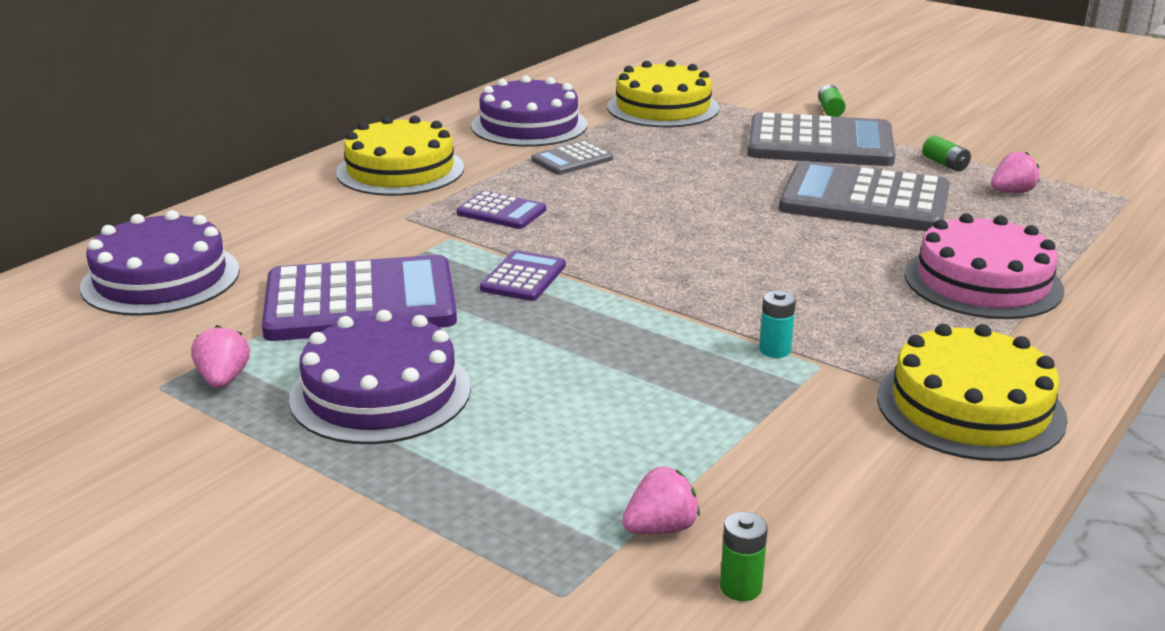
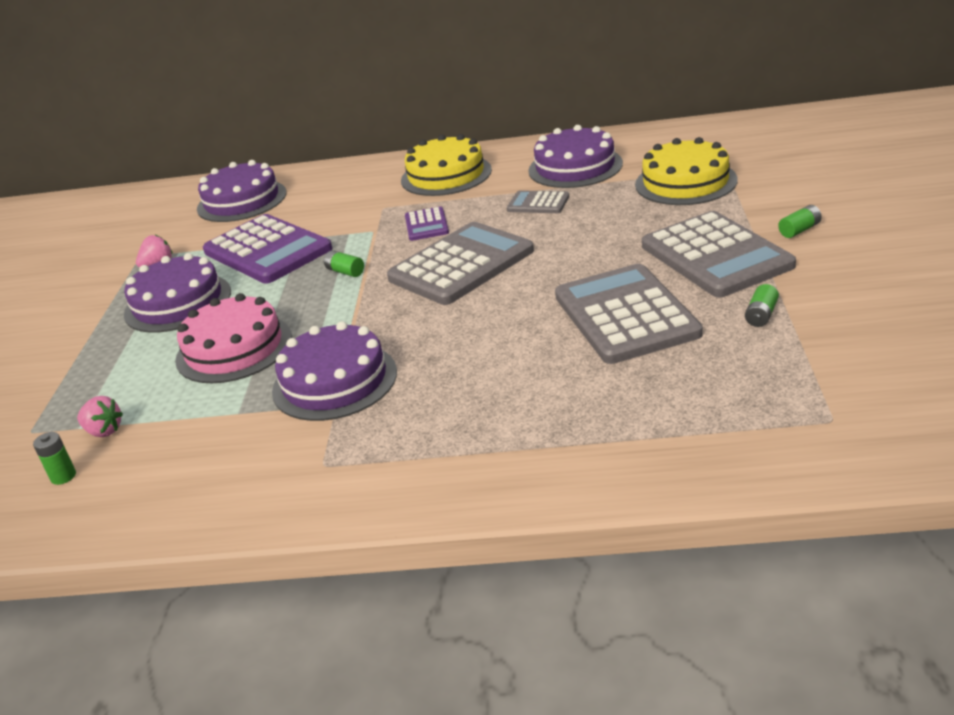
camera: 60 degrees right, 5 degrees up
(523, 277) = (345, 272): purple calculator -> green battery
(632, 225) = (461, 265): none -> grey calculator
(775, 350) = (334, 381): turquoise battery -> purple cake
(970, 407) = (324, 477): yellow cake -> none
(982, 281) = (536, 413): pink cake -> pink cake (234, 348)
(1011, 192) = (746, 363): pink strawberry -> none

